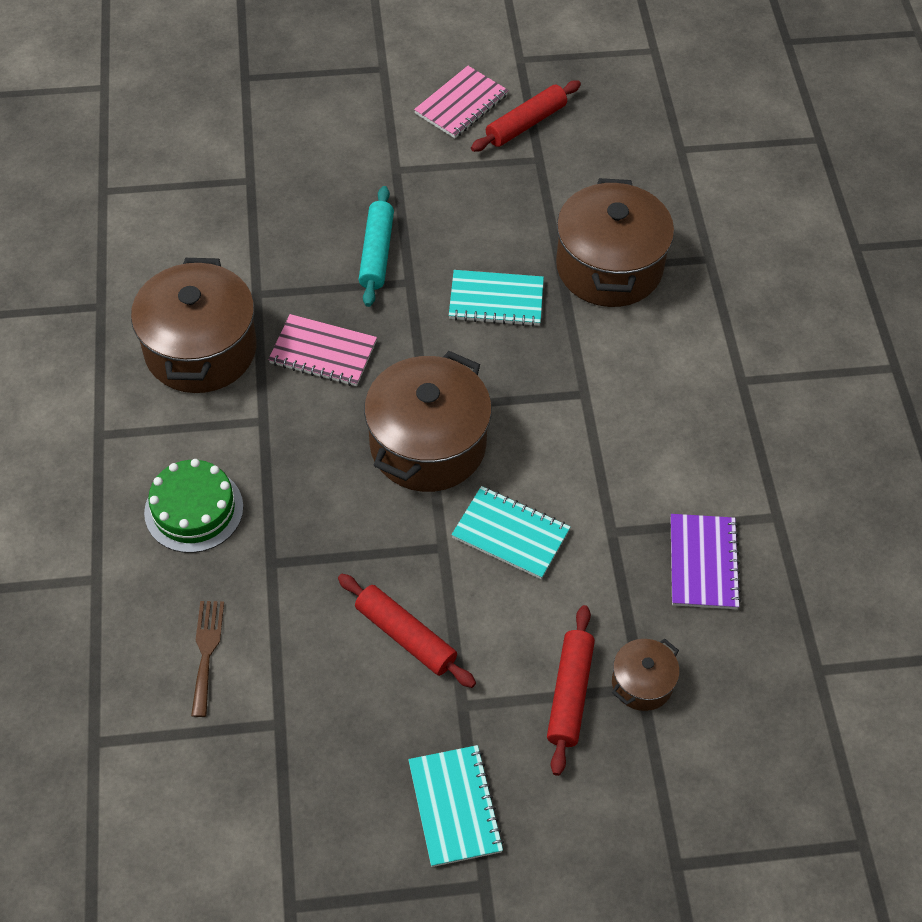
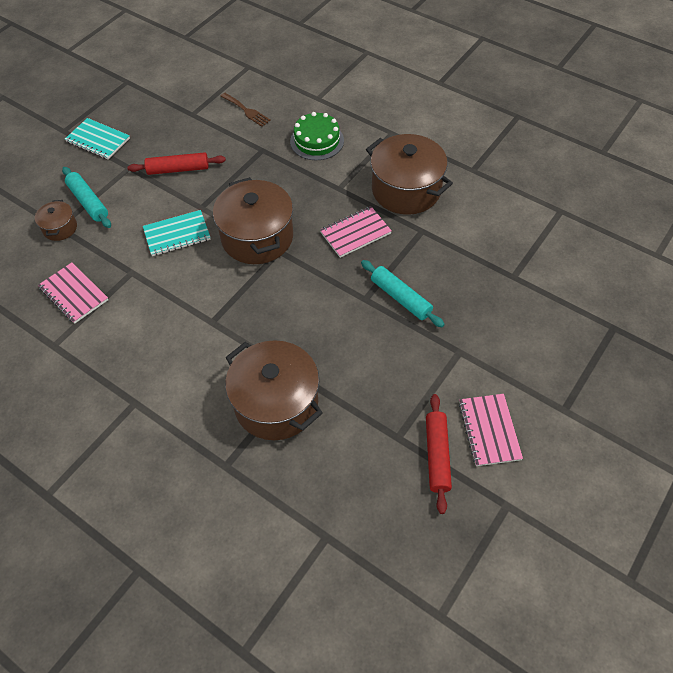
camera: 135 degrees right, 0 degrees up
(496, 300) = (311, 328): turquoise notebook -> none
(569, 694) = (88, 202): red rolling pin -> turquoise rolling pin
(703, 563) = (74, 294): purple notebook -> pink notebook

